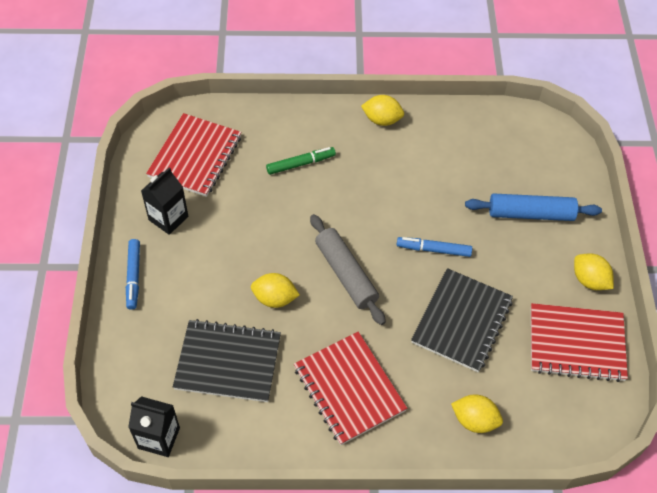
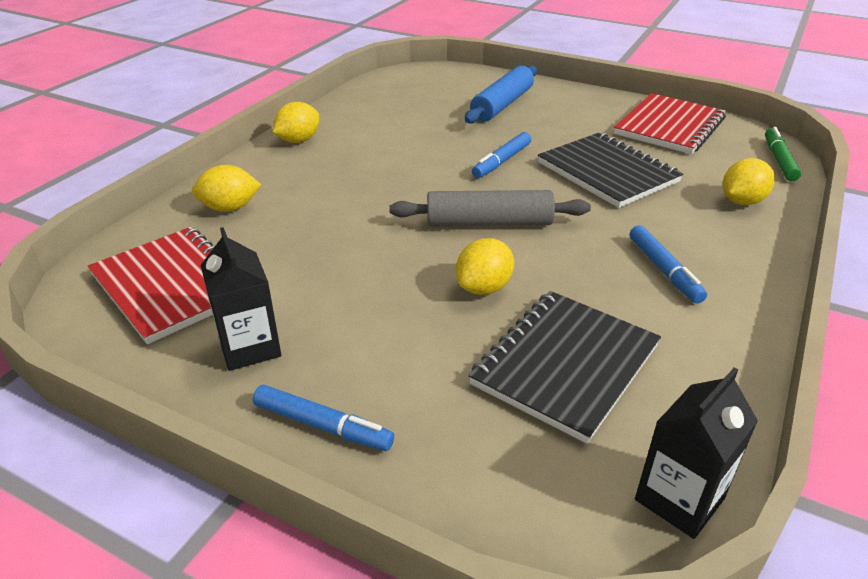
camera: 60 degrees left, 20 degrees down
(301, 164) = (293, 206): green marker -> green marker (779, 160)
(349, 389) = (664, 270): red notebook -> blue marker
(589, 280) = (600, 102): yellow lemon -> yellow lemon (230, 208)

